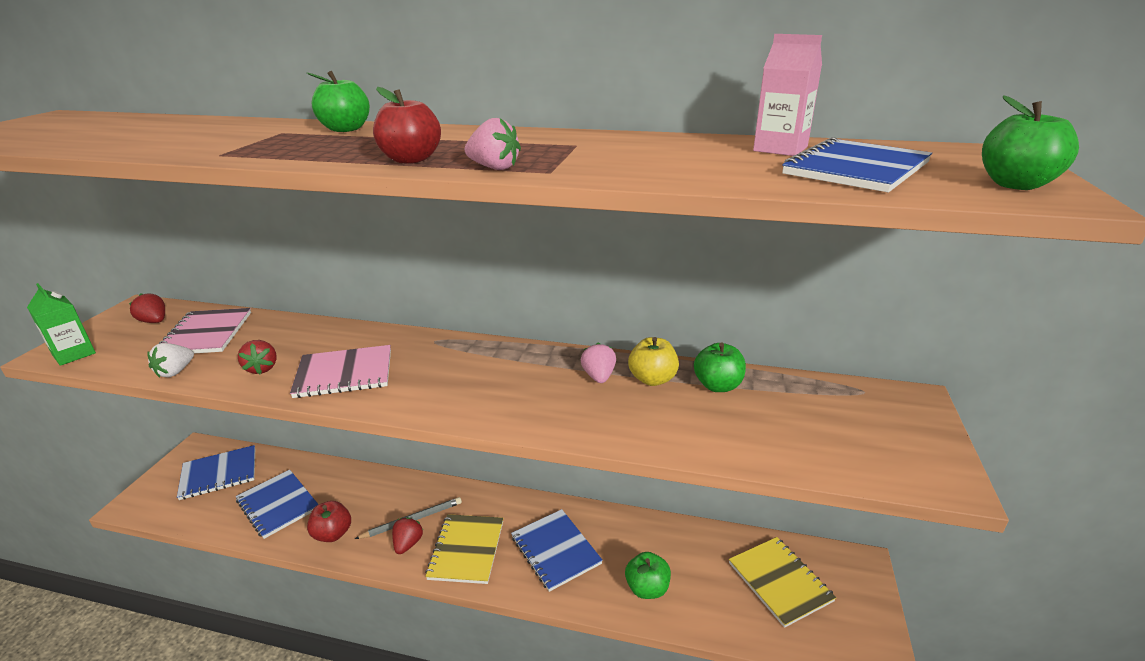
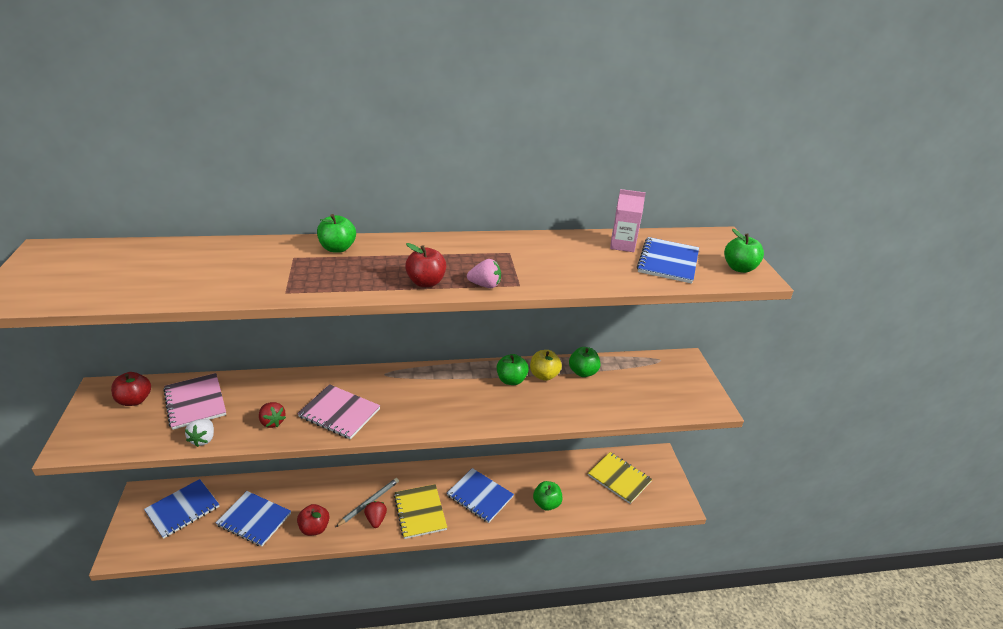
camera: 25 degrees left, 5 degrees up
(74, 354) = (92, 443): green carton -> none
(154, 321) = (135, 400): red strawberry -> red apple
(344, 373) = (339, 413): pink notebook -> pink notebook turned 60 degrees clockwise
(598, 376) = (511, 380): pink strawberry -> green apple

